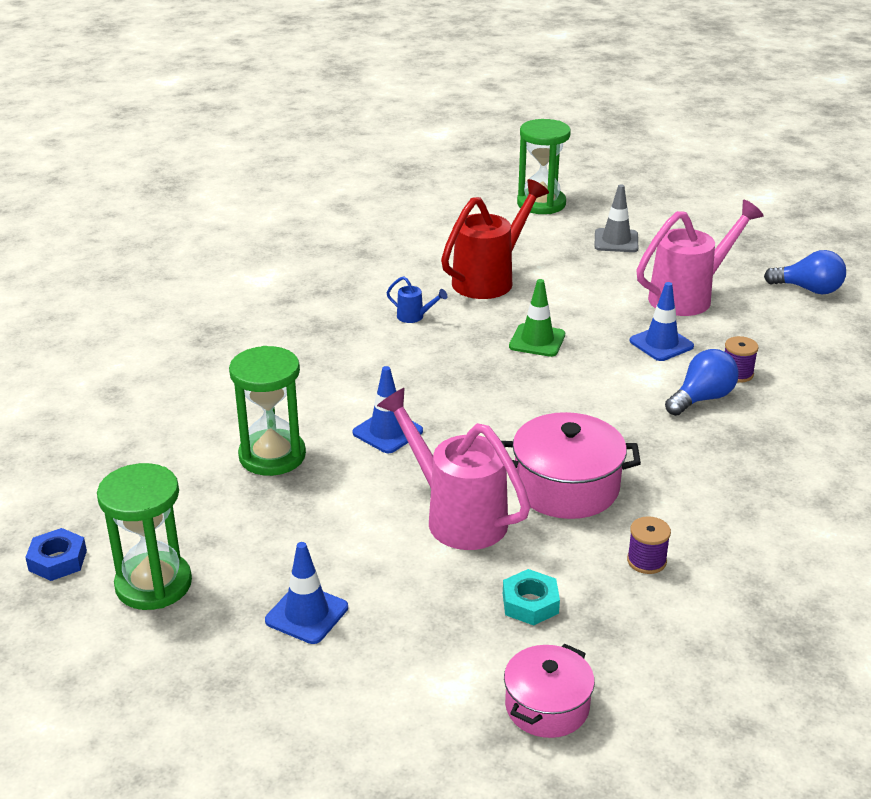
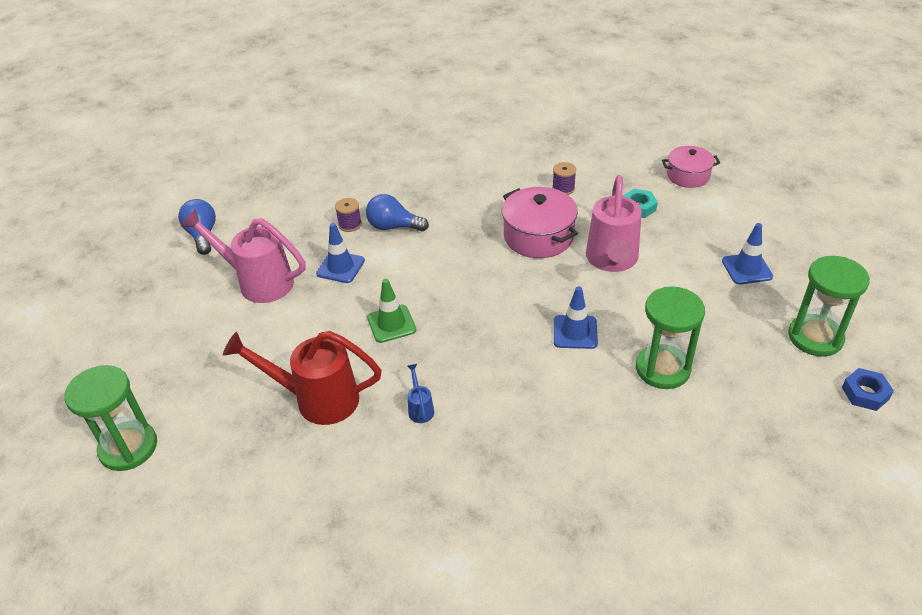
camera: 125 degrees left, 10 degrees up
(616, 241) = (184, 359): grey traffic cone -> none

